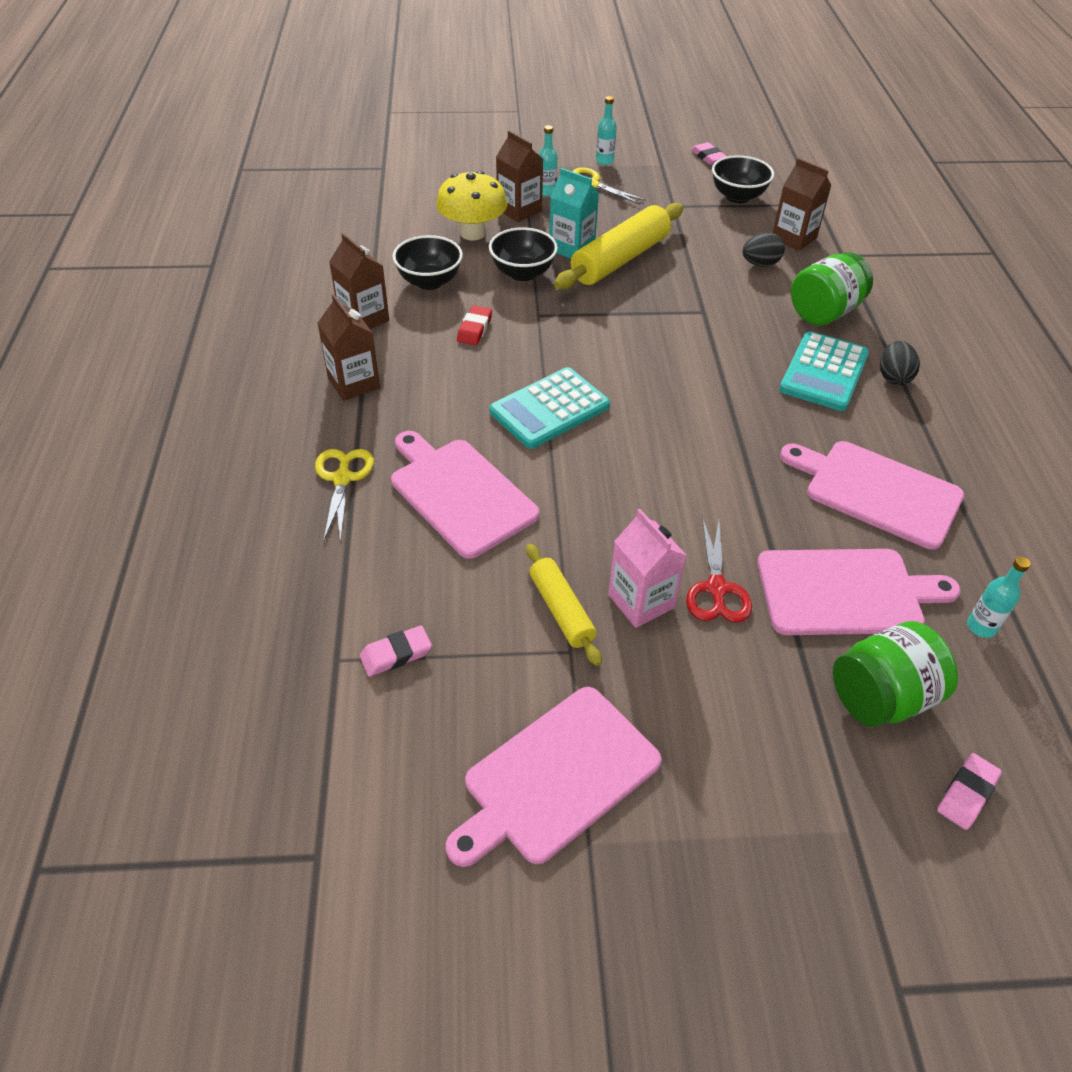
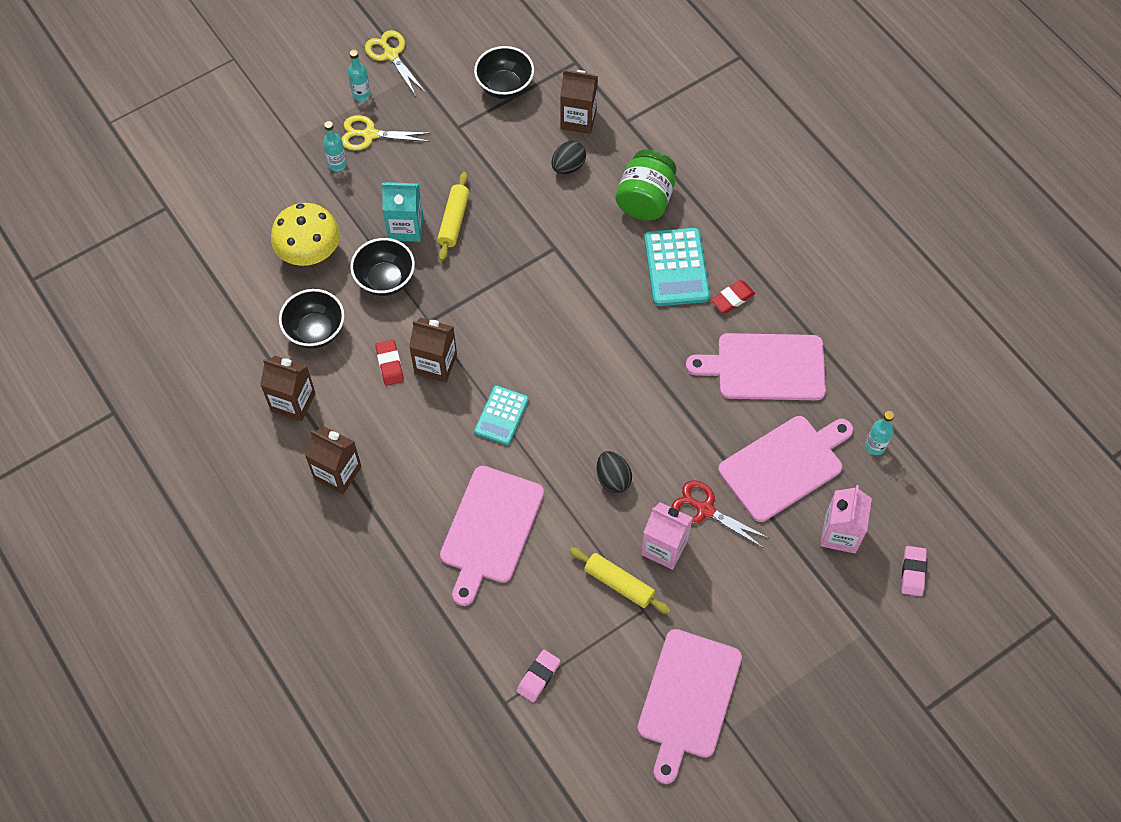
camera: 30 degrees left, 15 degrees up
(343, 478) = (399, 564): yellow scissors -> yellow scissors (391, 55)
(460, 493) = (490, 529): pink cutting board -> pink cutting board turned 90 degrees counterclockwise
(519, 210) = (330, 202): brown carton -> brown carton (435, 364)
(549, 409) = (501, 415): turquoise calculator -> turquoise calculator, size x0.64
(620, 259) = (454, 220): yellow rolling pin -> yellow rolling pin, size x0.58
(708, 157) = (449, 42): pink eraser -> none
(716, 589) = (705, 510): red scissors -> red scissors turned 150 degrees clockwise
(873, 420) = (732, 298): none -> red eraser
(881, 697) = (840, 534): green jar -> pink carton
(893, 377) = (727, 246): black egg -> black egg (613, 479)

